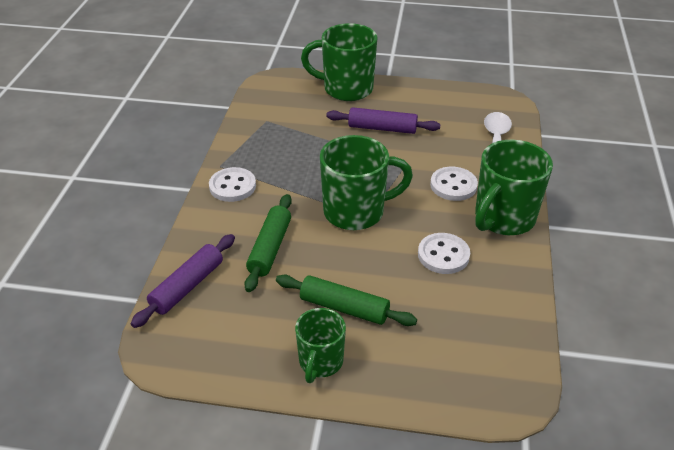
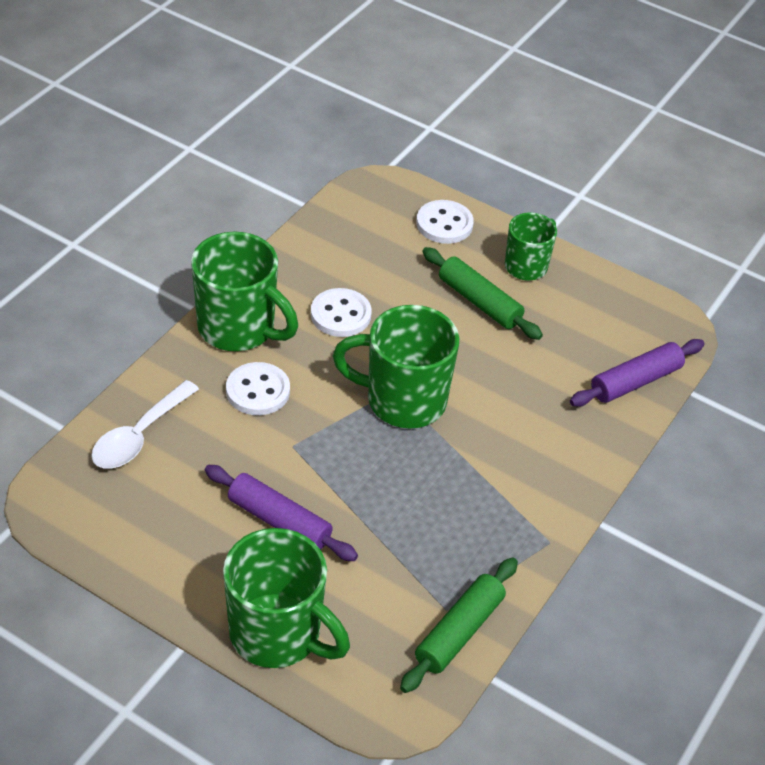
camera: 160 degrees left, 5 degrees up
(232, 186) = (543, 498): white button -> white button (444, 224)
(270, 248) = (528, 392): green rolling pin -> green rolling pin (459, 631)
(503, 219) = (238, 328): green mug -> green mug turned 60 degrees clockwise

